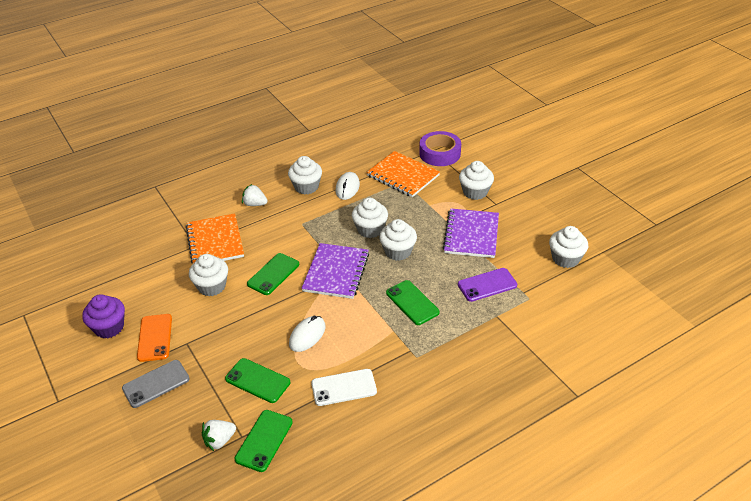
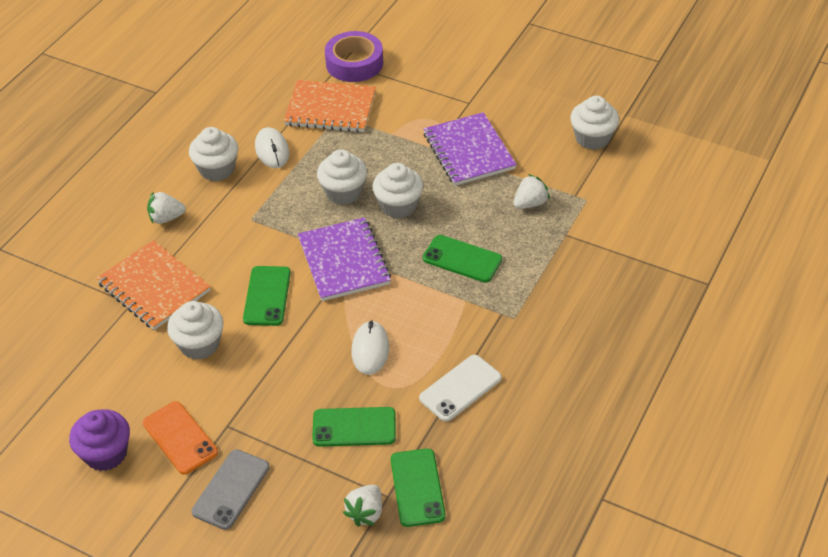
camera: 30 degrees left, 5 degrees up
(475, 192) = (434, 97): white cupcake -> none
(487, 285) = (530, 203): purple phone -> white strawberry

